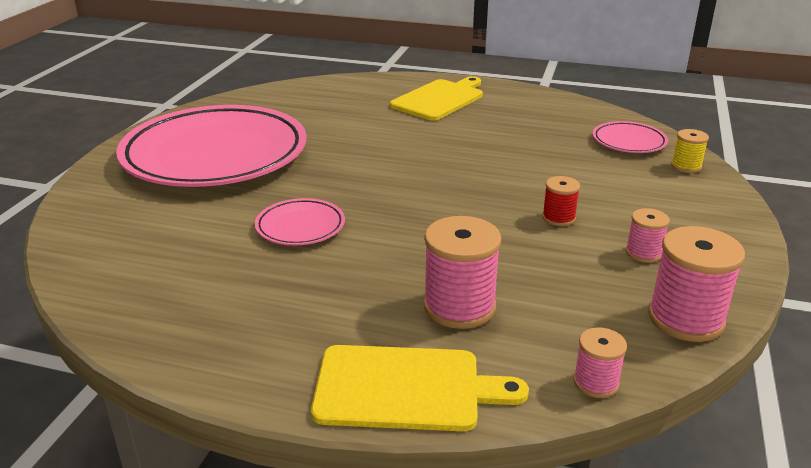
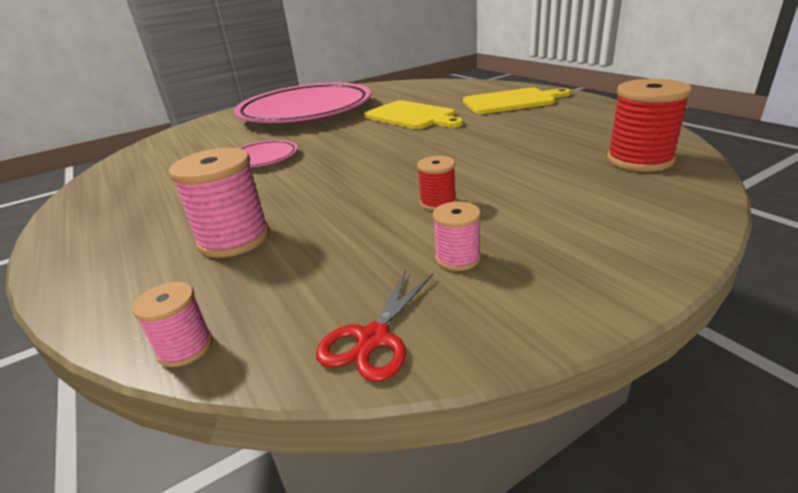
camera: 45 degrees right, 0 degrees up
(406, 388) = (96, 277): yellow cutting board -> yellow cutting board (412, 116)
(629, 142) = (639, 160): pink plate -> red spool
(686, 166) = (672, 196): yellow spool -> none
(686, 319) = (373, 338): pink spool -> red scissors

